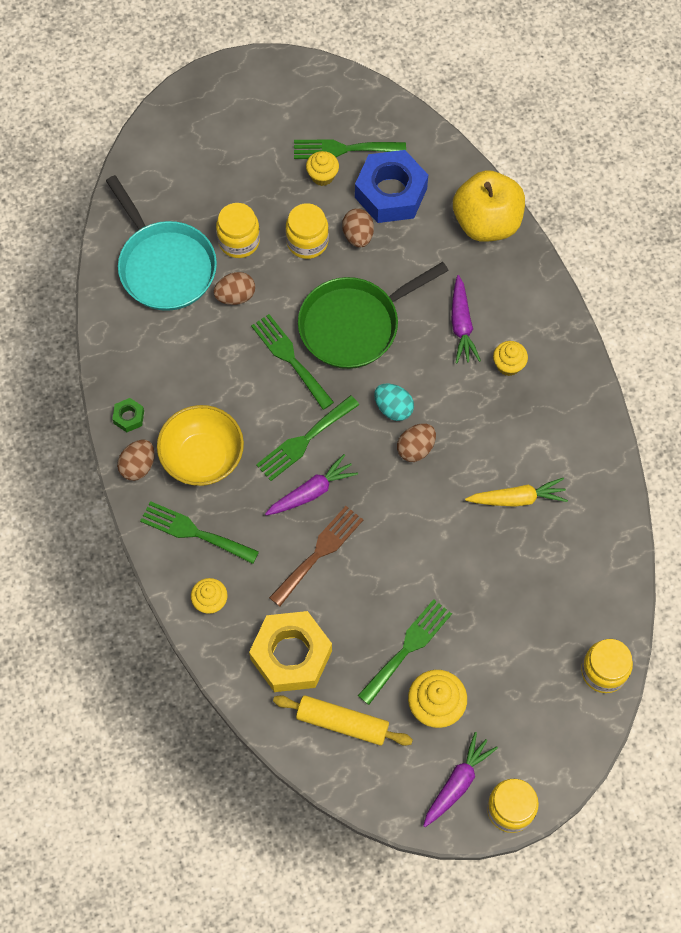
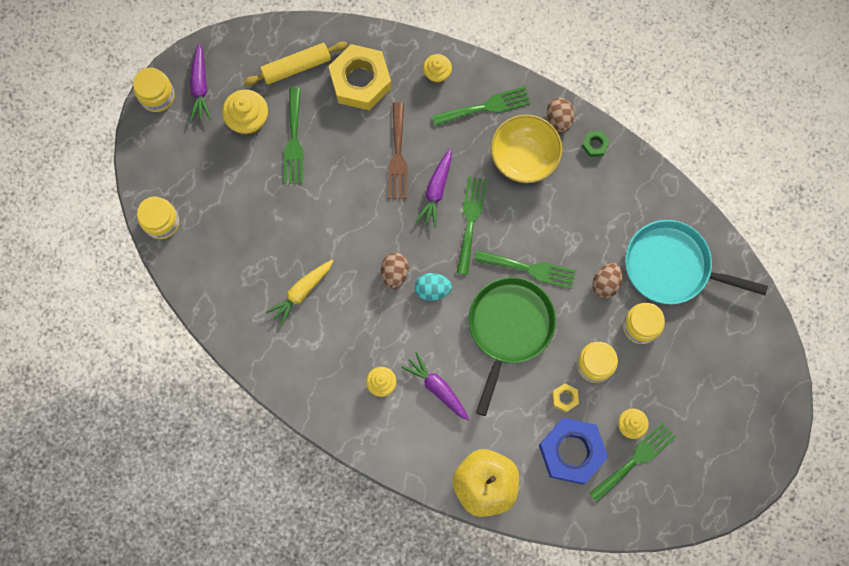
camera: 140 degrees right, 10 degrees up
(358, 236) = (564, 398): brown egg -> yellow nut

